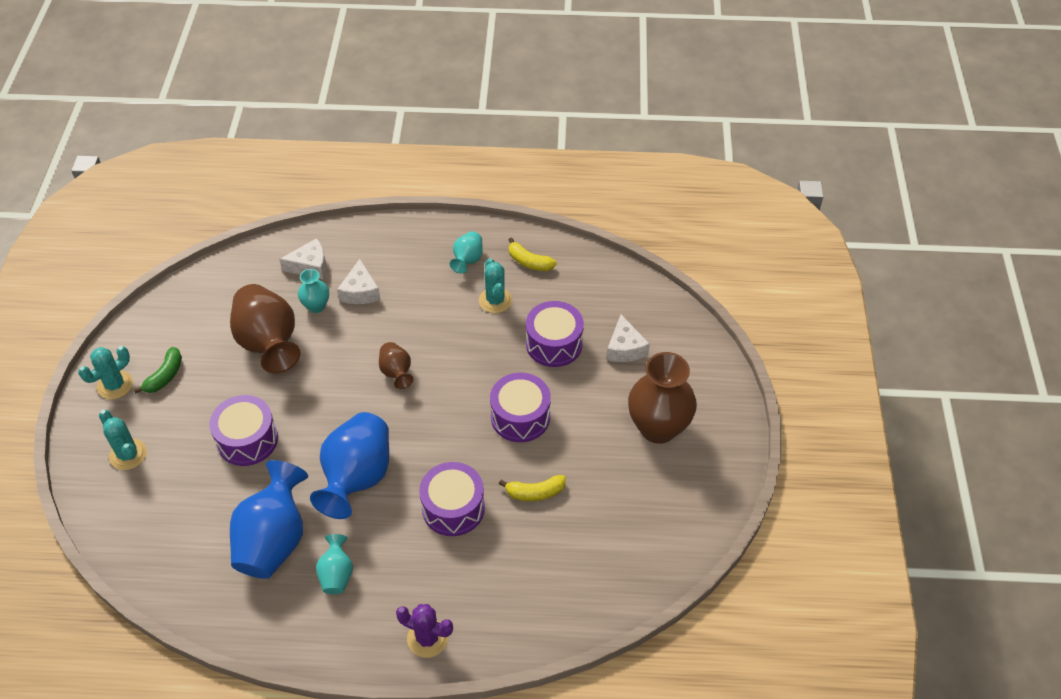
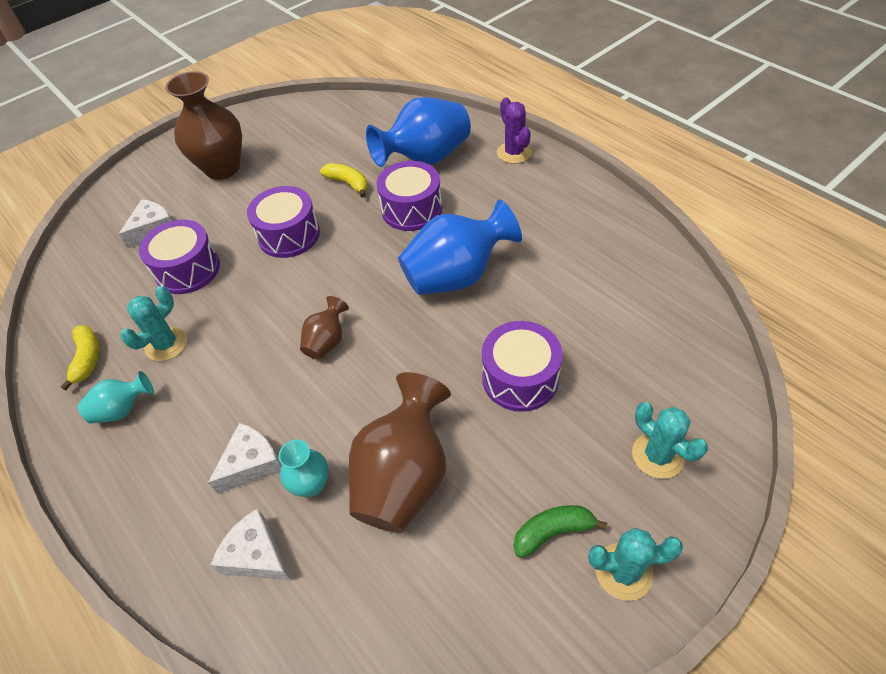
camera: 130 degrees left, 0 degrees up
(128, 454) = (657, 455): turquoise cactus -> turquoise cactus turned 45 degrees counterclockwise
(274, 540) = (568, 274): blue vase -> blue vase (425, 158)
(337, 574) = (539, 221): turquoise vase -> none

